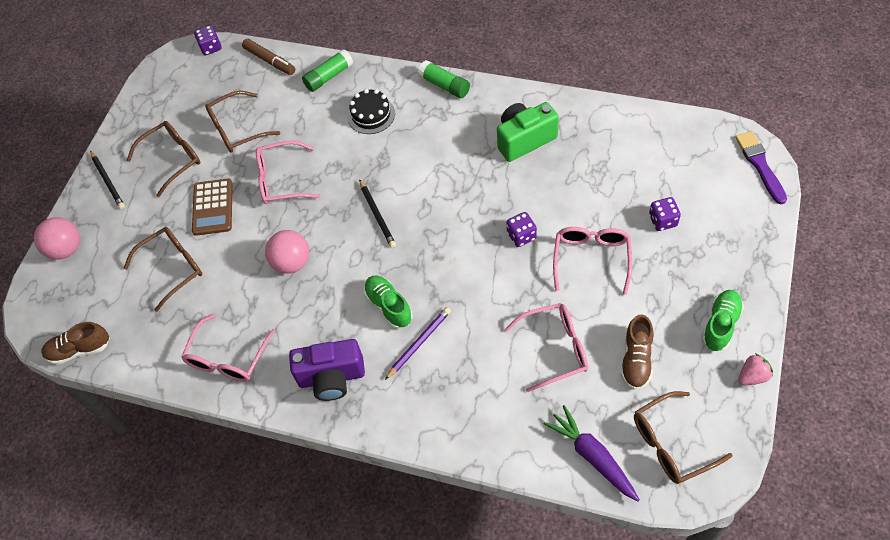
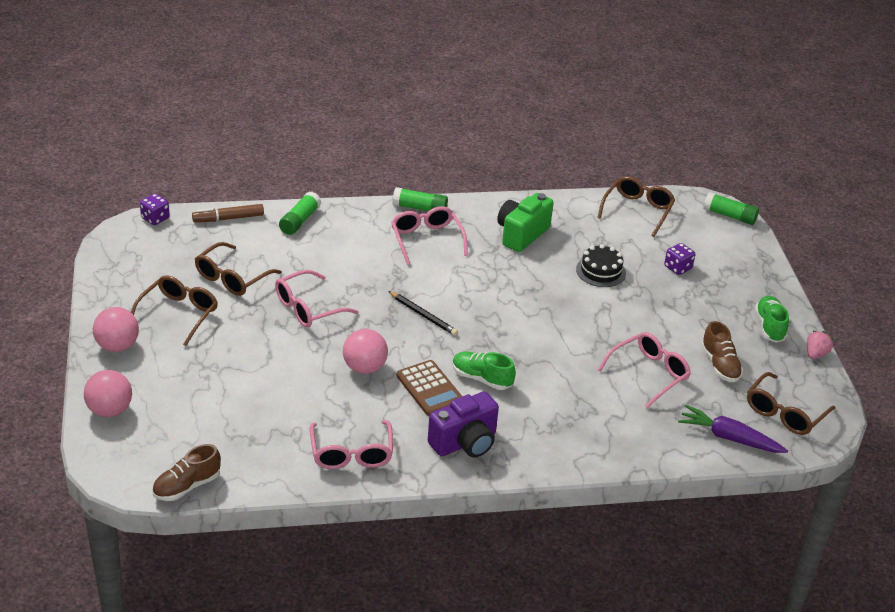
camera: 35 degrees left, 20 degrees down
(108, 181) = (117, 346): black pencil -> pink ball
(173, 268) = (243, 399): brown glasses -> brown glasses (637, 210)
(213, 207) = (251, 343): brown calculator -> brown calculator (430, 389)
(270, 61) = (228, 218): brown marker -> brown marker turned 150 degrees clockwise
(371, 115) = (363, 242): black cake -> black cake (601, 271)
(419, 343) = (528, 398): purple pencil -> none
(521, 236) = (566, 303): purple dice -> none
(591, 258) = (637, 305): pink glasses -> pink glasses (426, 239)
(760, 165) = (729, 216): purple brush -> green glue stick

